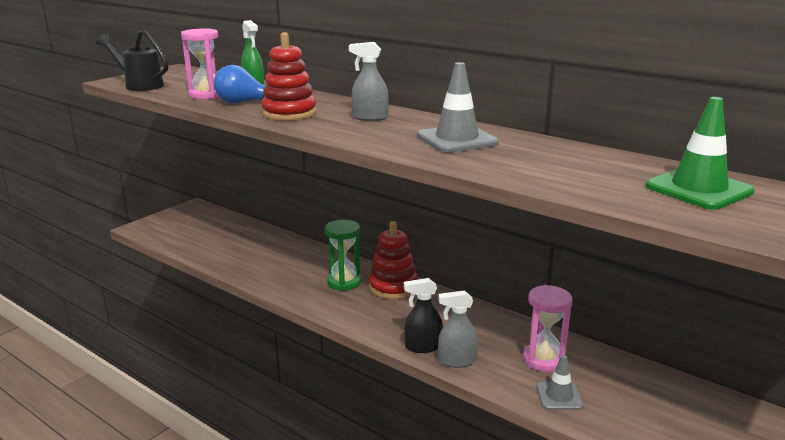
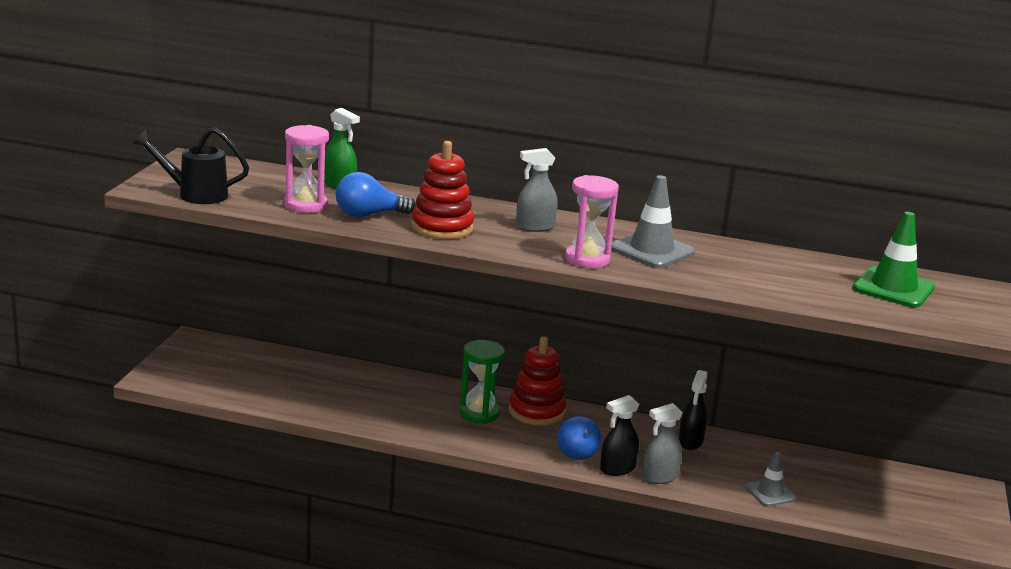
camera: 25 degrees left, 0 degrees up
(399, 325) = (577, 451): none -> blue light bulb
(512, 333) = (690, 442): none -> black spray bottle
(543, 360) = (736, 463): pink hourglass -> pink hourglass (587, 259)

